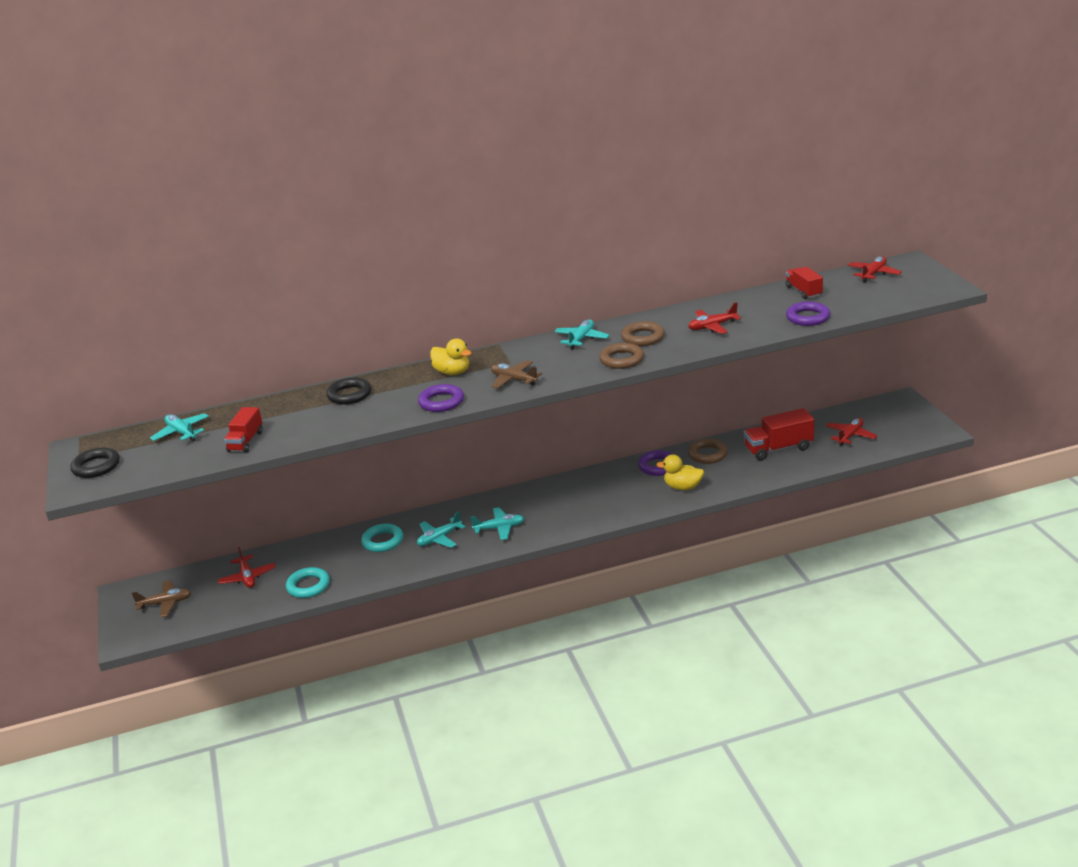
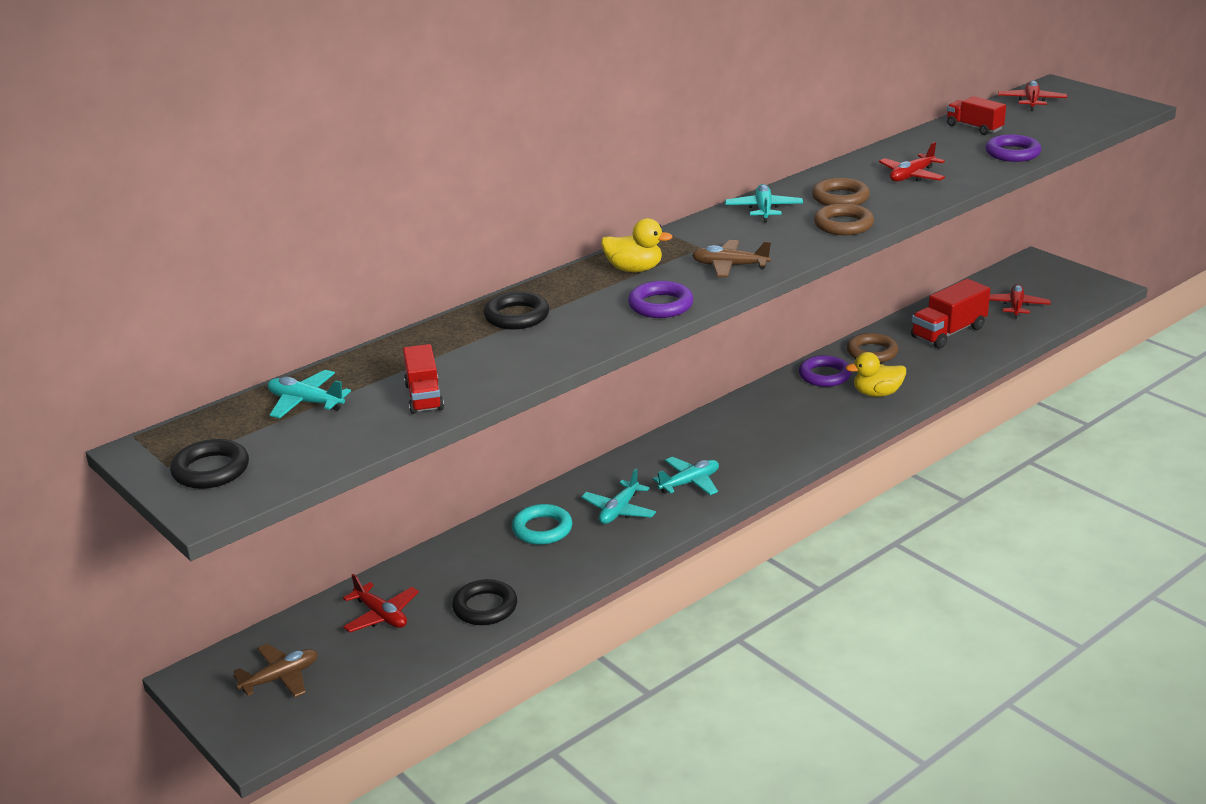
camera: 25 degrees left, 0 degrees up
(308, 586) = (485, 607): turquoise ring -> black ring

